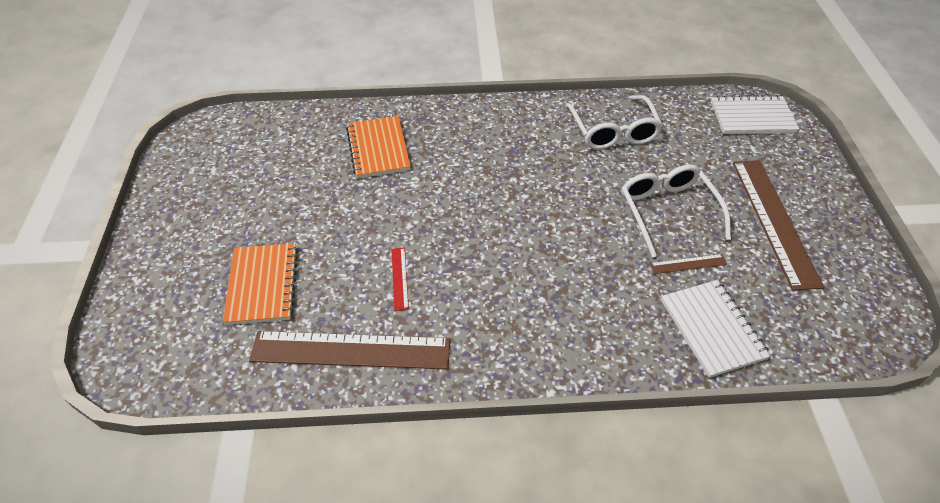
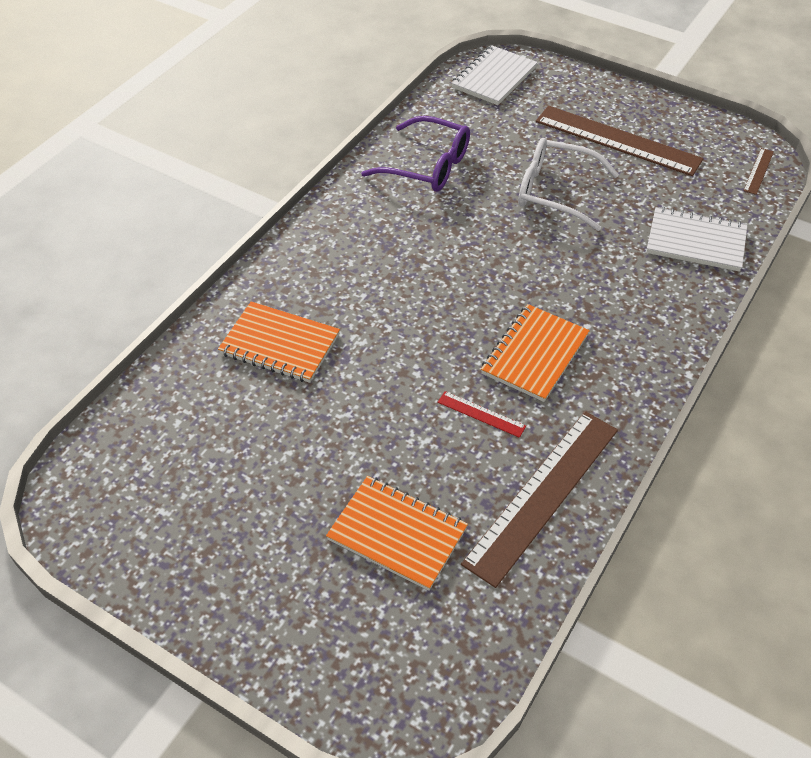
camera: 55 degrees left, 0 degrees up
(483, 281) = (534, 354): none -> orange notebook
(613, 131) = (427, 166): white glasses -> purple glasses
(688, 264) = (621, 215): brown ruler -> brown ruler (758, 171)

